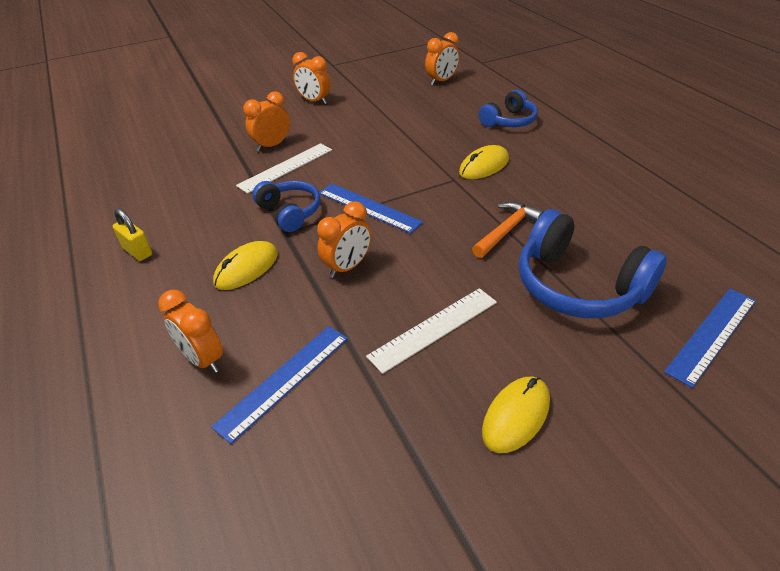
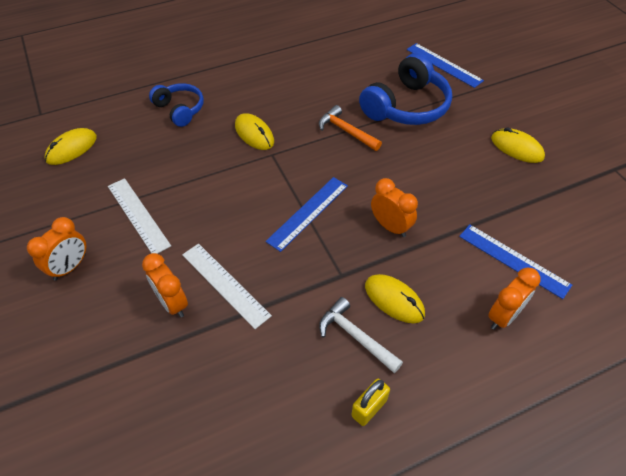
camera: 90 degrees left, 10 degrees up
(212, 242) = (355, 336): none -> white hammer
(289, 212) = (310, 274): blue headphones -> none
(434, 328) = (453, 178): white ruler -> white ruler (138, 215)
(441, 81) = (71, 148): orange clock -> yellow mouse

